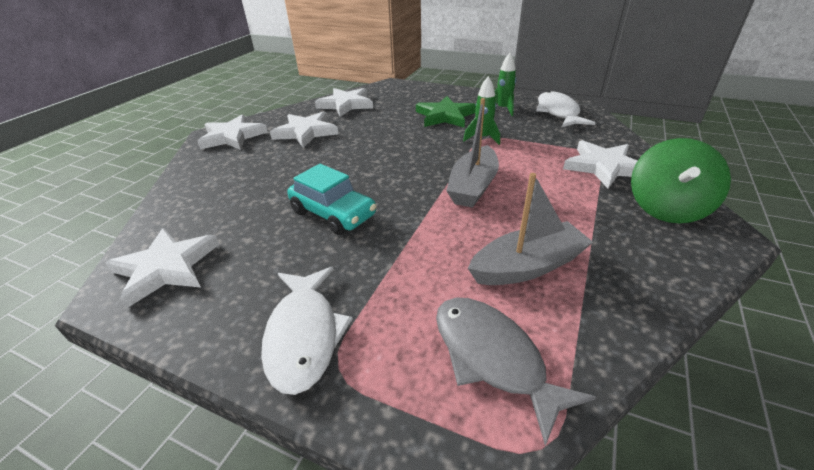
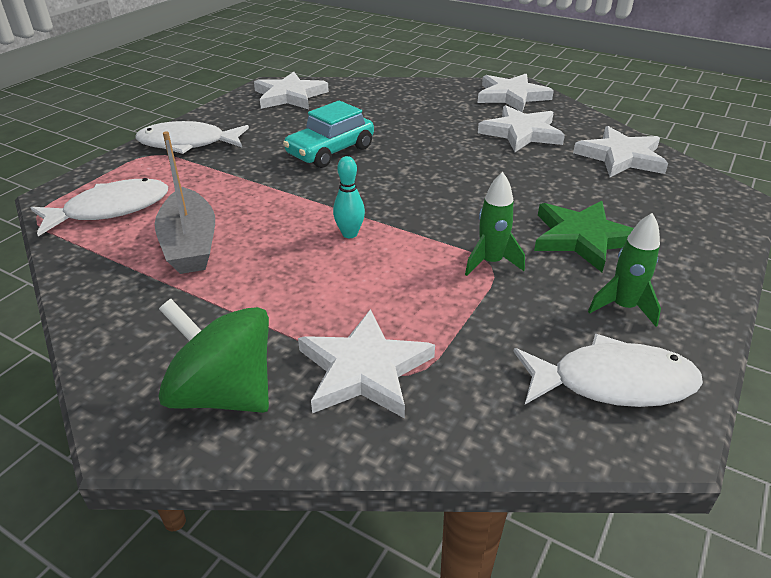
camera: 95 degrees right, 0 degrees up
(473, 186) = (349, 234): grey boat -> turquoise bowling pin
(492, 357) = (110, 209): grey fish -> white fish

